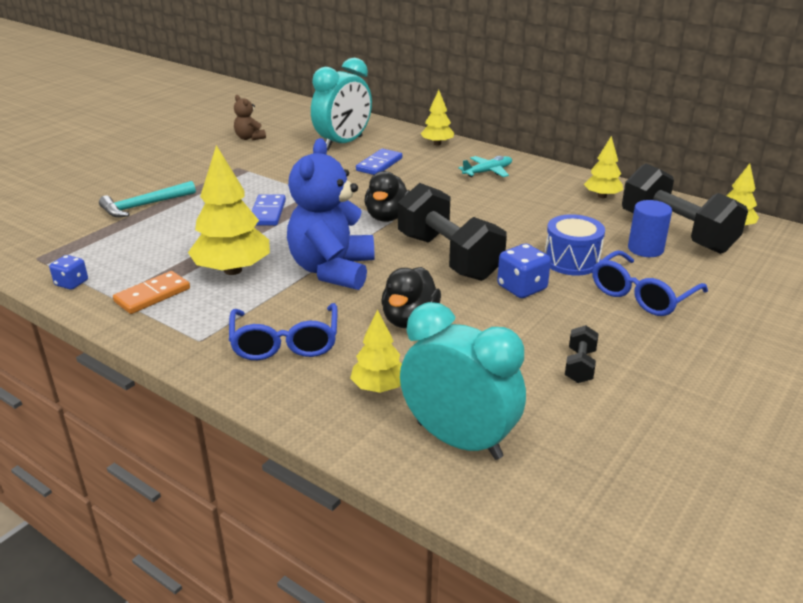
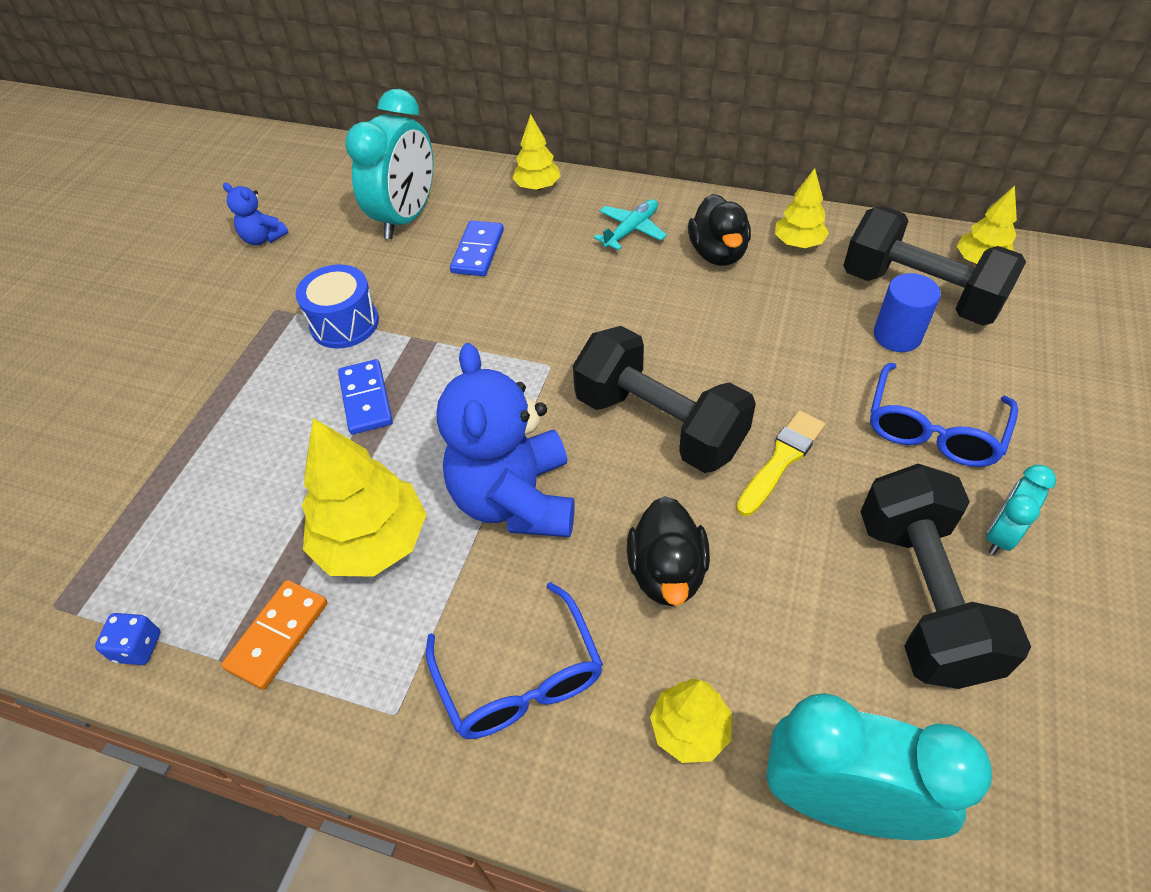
camera: 15 degrees left, 20 degrees up
(144, 205) = (171, 434): turquoise hammer -> none
(249, 138) = (263, 238): brown teddy bear -> blue teddy bear
(387, 217) = (540, 362): black duck -> black duck (718, 253)
(522, 288) = (781, 460): blue dice -> yellow brush
(571, 261) = (818, 386): blue drum -> blue drum (344, 323)
(579, 366) = (921, 596): black dumbbell -> black dumbbell, size x2.37
(658, 351) = (1001, 534): none -> turquoise clock

